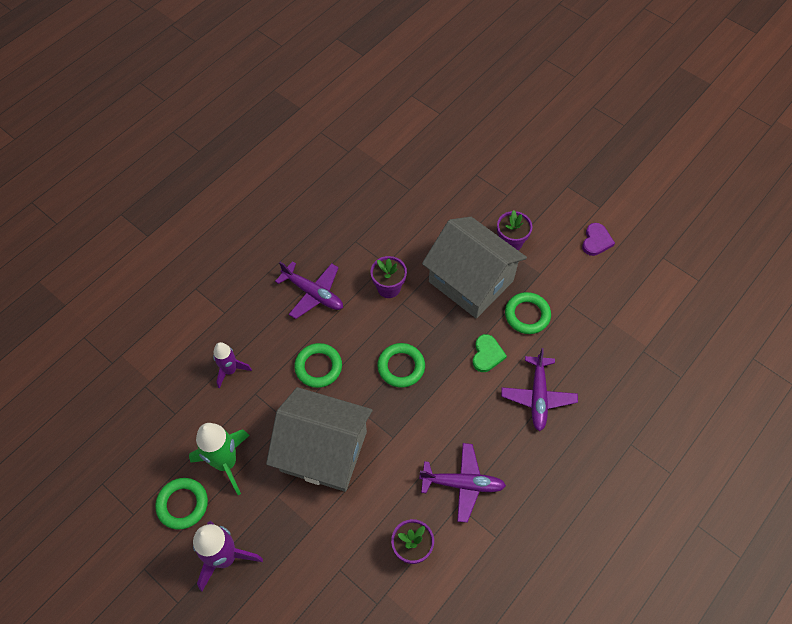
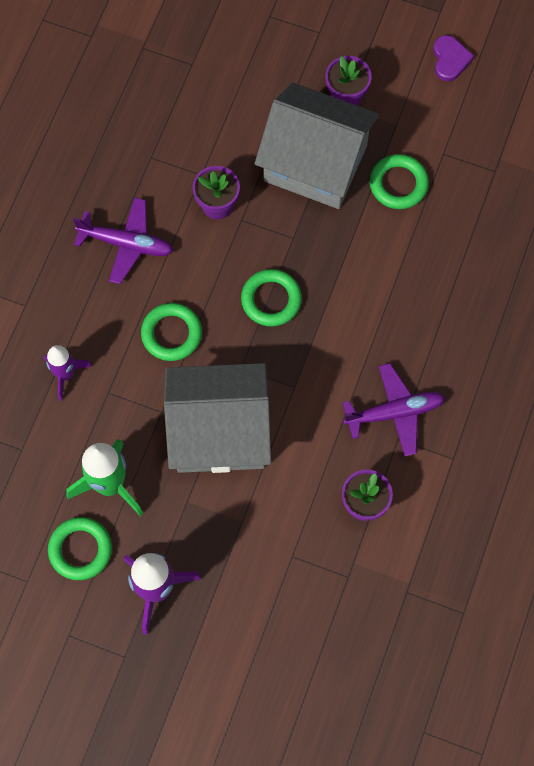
camera: 20 degrees left, 10 degrees up
(487, 354) = (368, 250): green heart -> none
(538, 396) = (445, 281): purple plane -> none

